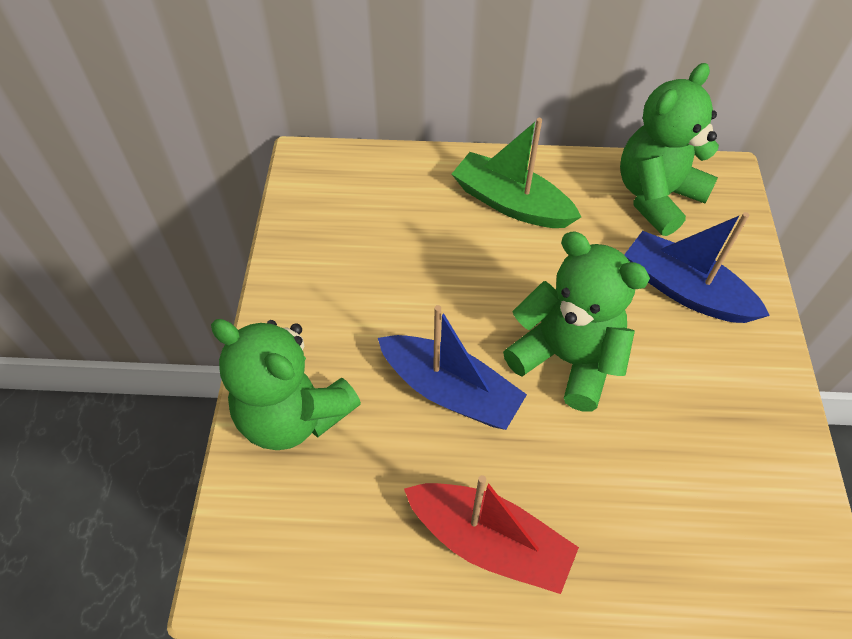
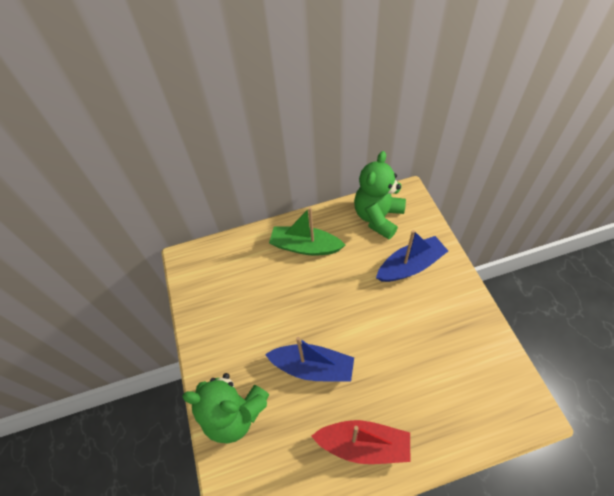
camera: 15 degrees left, 0 degrees up
(566, 358) = (365, 326): green teddy bear -> none
(684, 290) = (410, 266): blue boat -> blue boat turned 135 degrees clockwise

